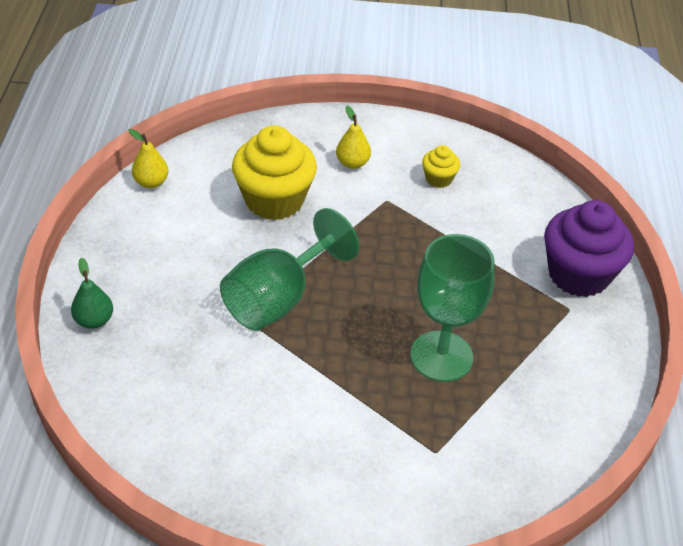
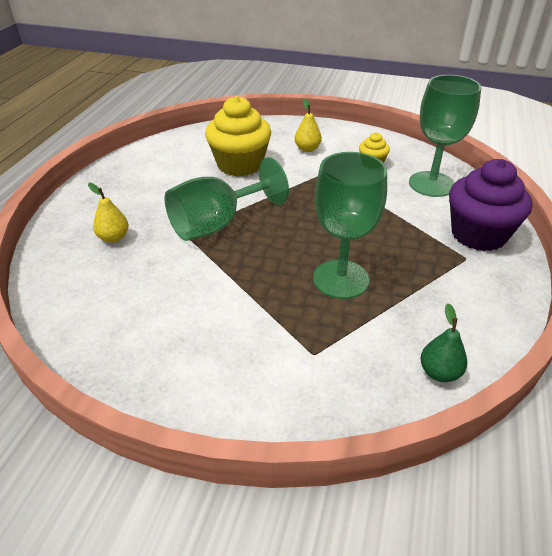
camera: 15 degrees right, 5 degrees down
(94, 320) = (69, 223): green pear -> green pear (439, 372)
(151, 182) = (155, 147): yellow pear -> yellow pear (114, 237)
(515, 205) = (431, 184): none -> green goblet

